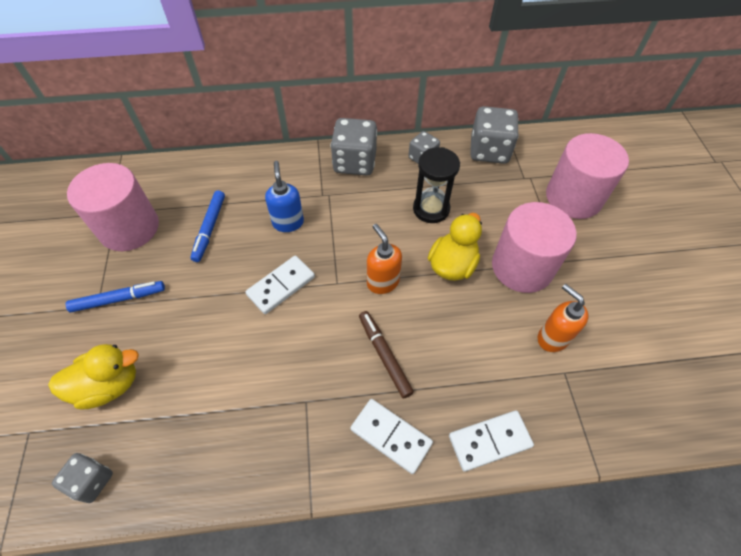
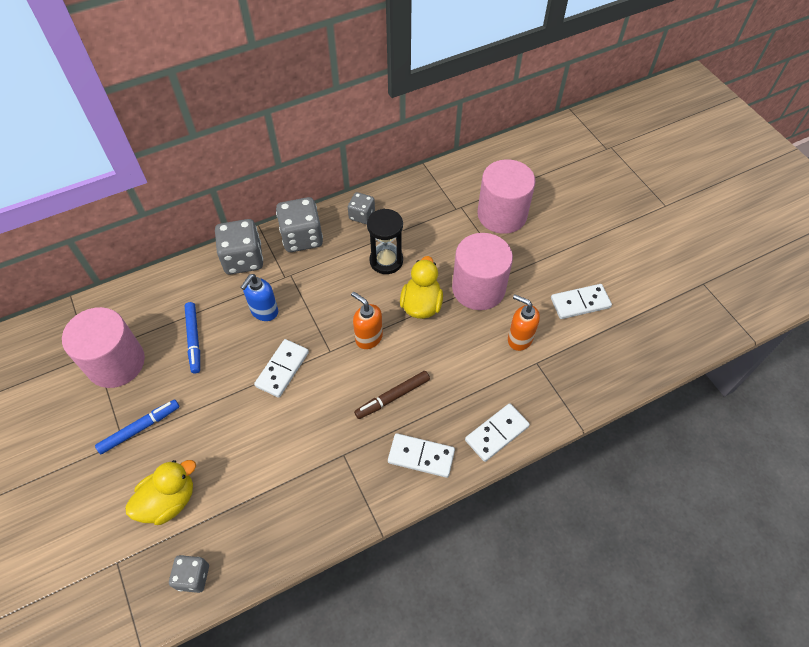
camera: 20 degrees left, 0 degrees up
(288, 222) = (264, 312): blue soap dispenser -> blue soap dispenser turned 120 degrees counterclockwise
(384, 355) = (393, 397): brown marker -> brown marker turned 75 degrees counterclockwise
(489, 151) = (418, 192): grey dice -> grey dice (243, 259)
(638, 320) = (580, 303): none -> white domino

